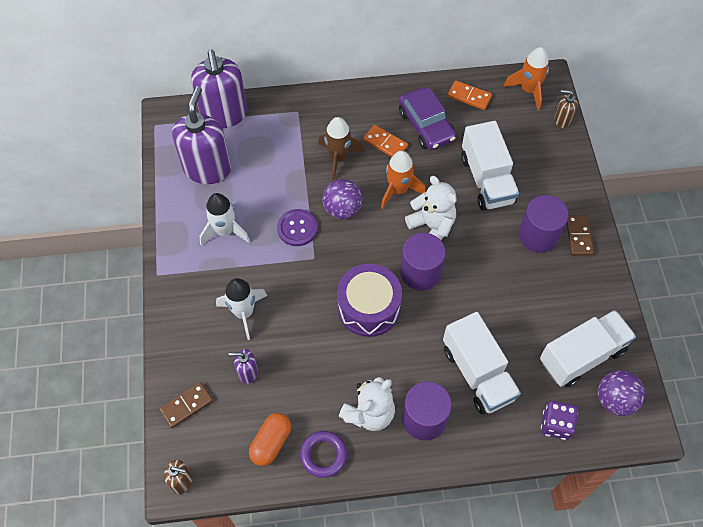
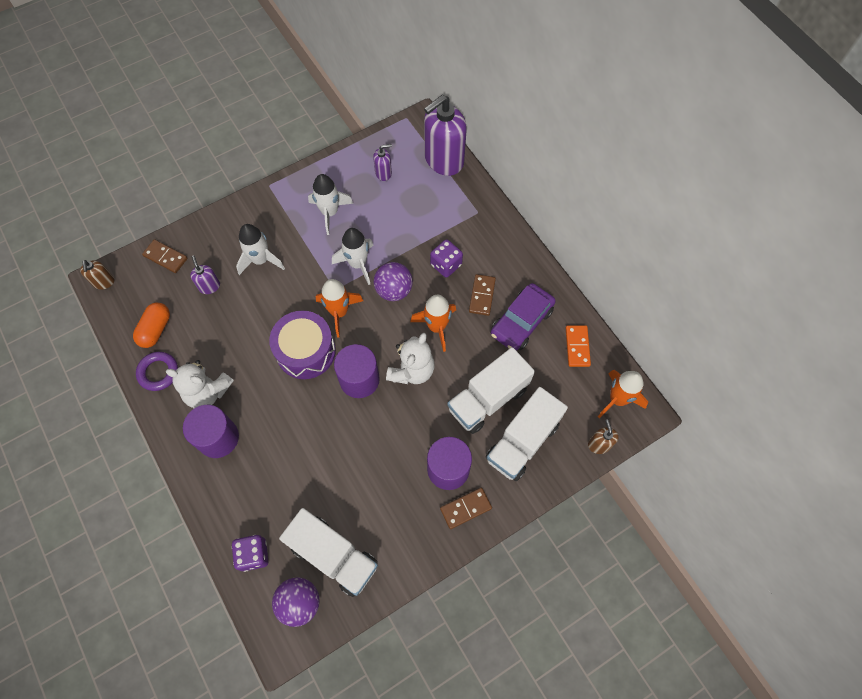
camera: 65 degrees right, 5 degrees up
(207, 168) = (383, 173): purple soap dispenser -> purple soap dispenser, size x0.45
(271, 442) = (156, 329): orange capsule -> orange capsule turned 75 degrees counterclockwise
(297, 228) = (358, 264): purple button -> white rocket
(338, 158) = (446, 265): brown rocket -> purple dice
(341, 263) = (339, 312): none -> orange rocket
(385, 143) = (482, 296): orange domino -> brown domino
(477, 373) = (278, 466): white truck -> white truck (522, 441)

